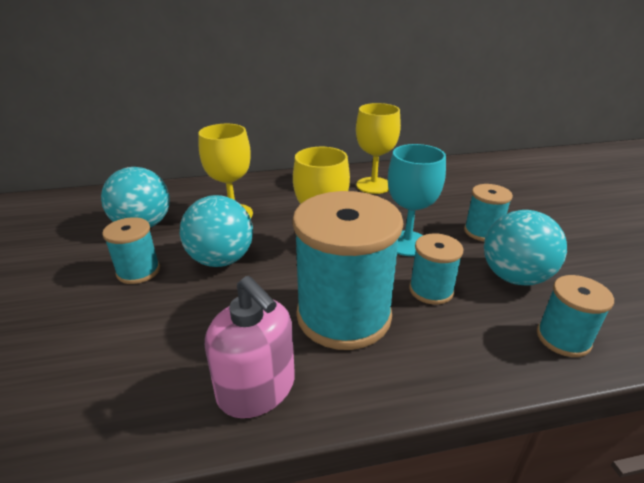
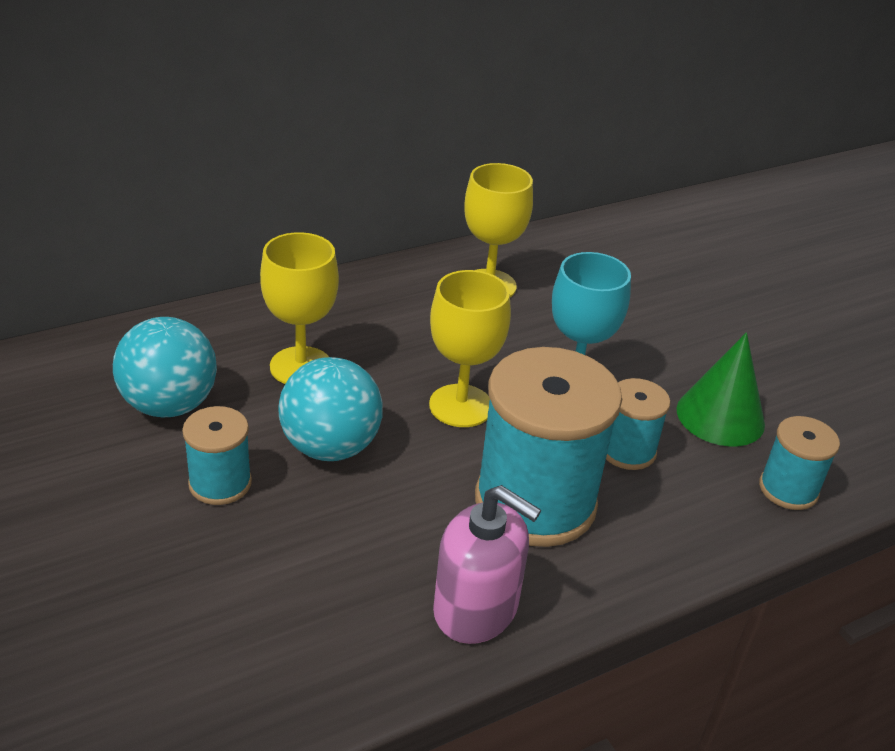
camera: 20 degrees left, 5 degrees up
(482, 232) = (665, 352): turquoise spool -> none
(514, 277) = (720, 416): turquoise ball -> green cone

